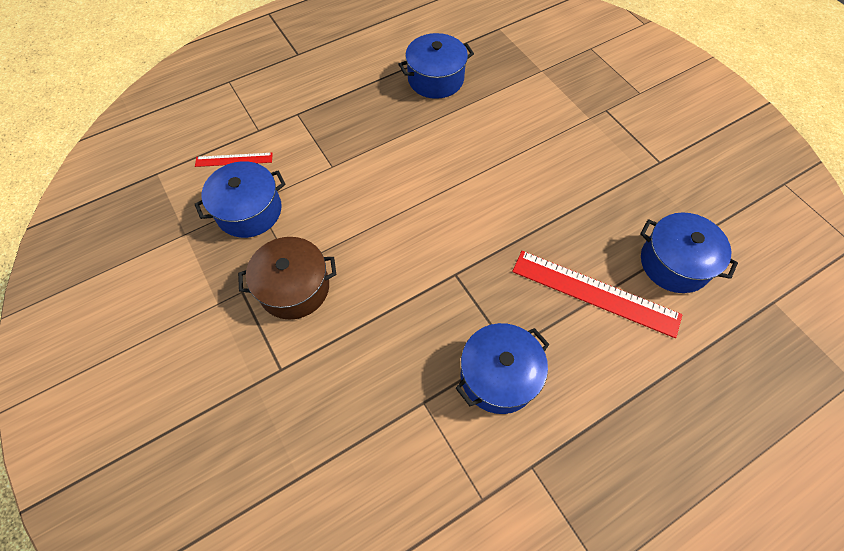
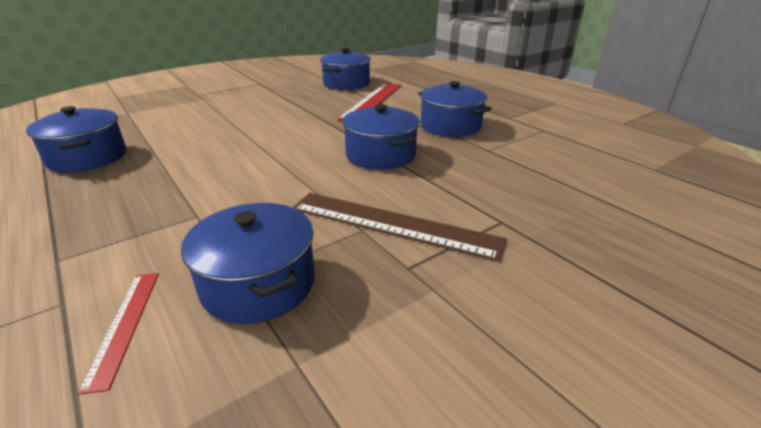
camera: 95 degrees left, 30 degrees down
(294, 288) = (393, 224): brown pot -> brown ruler
(420, 289) = (380, 155): none -> blue pot

